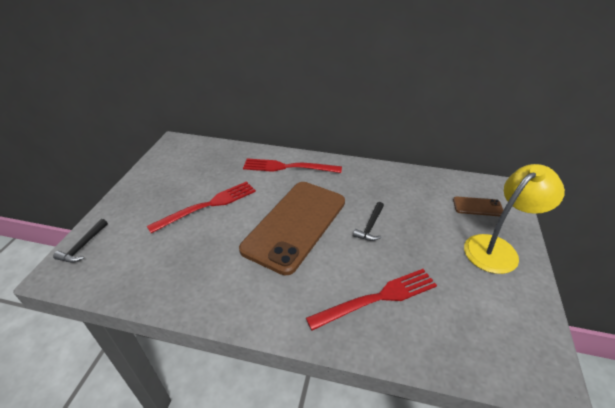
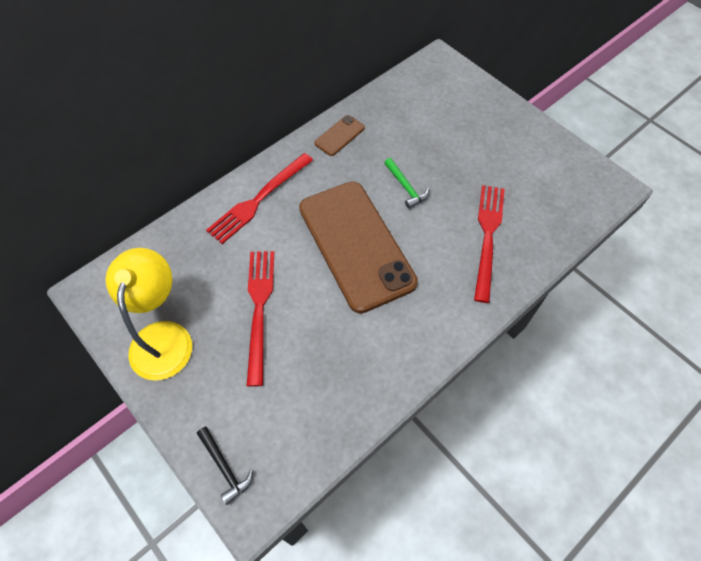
camera: 55 degrees left, 20 degrees up
(370, 226) = (406, 187): black hammer -> green hammer
(477, 207) = (444, 96): brown phone -> brown phone (339, 135)
(497, 248) = (497, 121): yellow lamp -> yellow lamp (163, 337)

